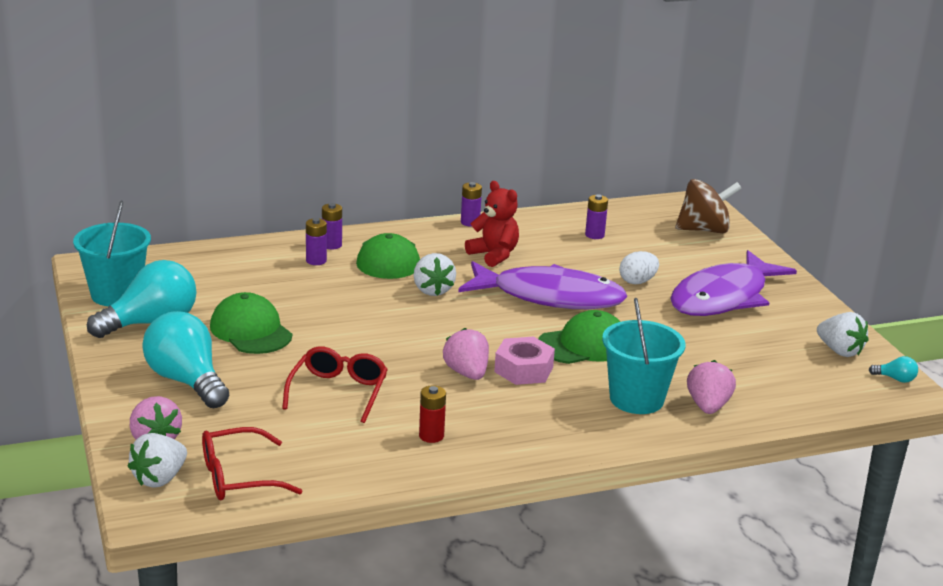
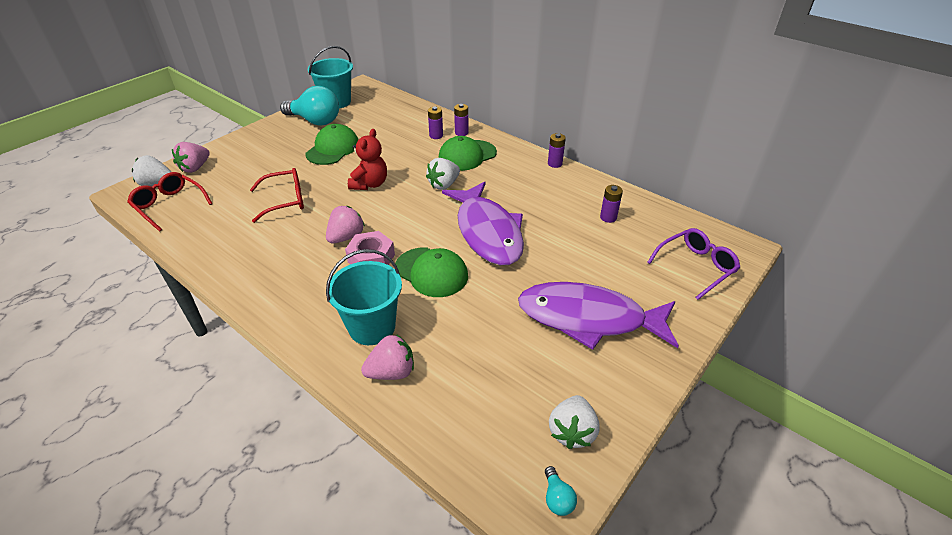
camera: 60 degrees right, 15 degrees up
(186, 381) = (262, 153): turquoise light bulb -> none
(431, 436) = (255, 252): red battery -> none
(494, 255) = (520, 189): red teddy bear -> red teddy bear (370, 184)
(637, 281) = (559, 263): white egg -> none
(704, 230) = (696, 267): brown spinning top -> purple glasses

